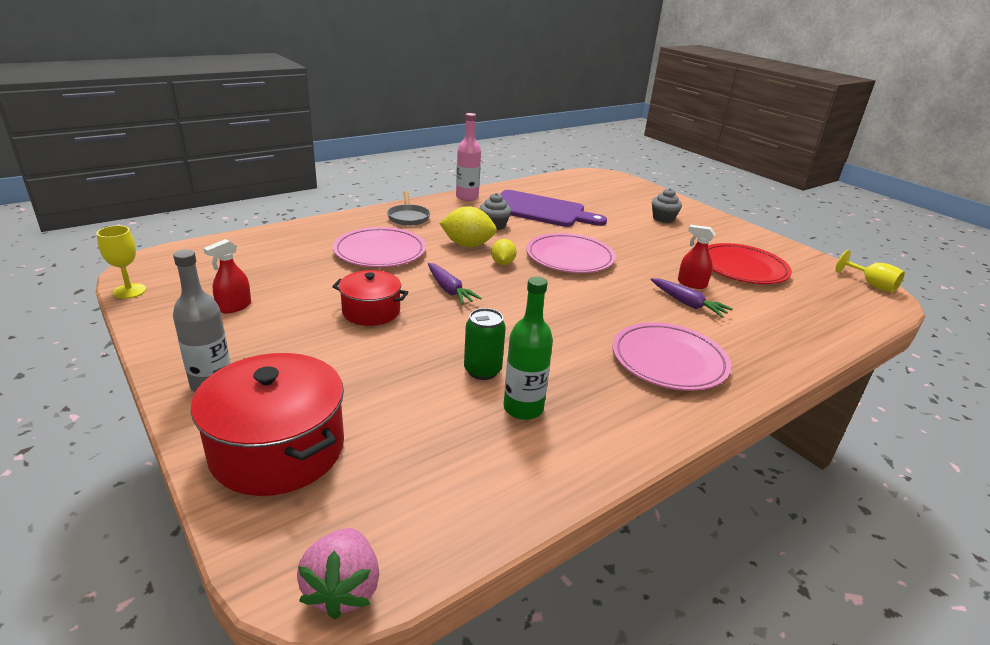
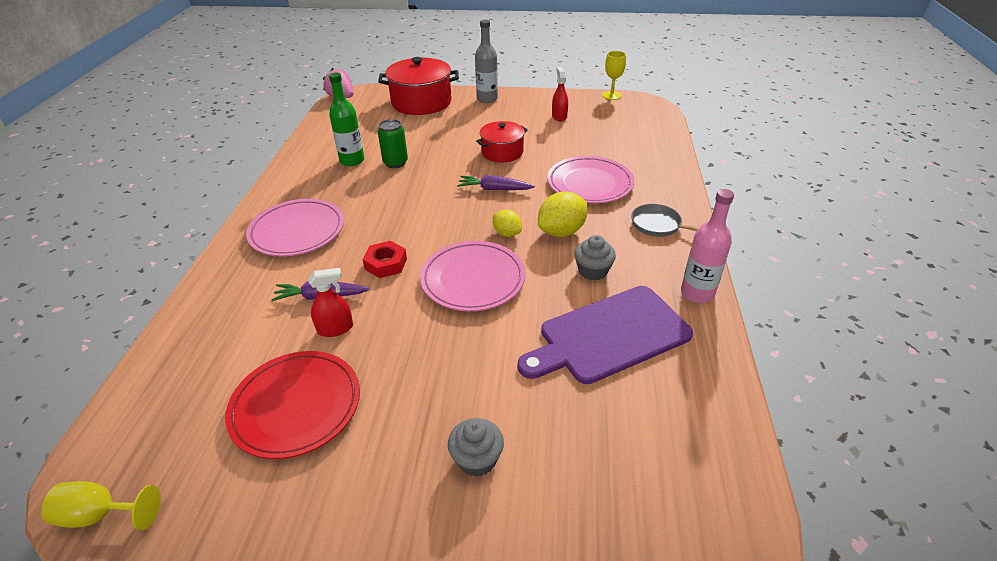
camera: 135 degrees right, 10 degrees up
(616, 295) = (386, 264): none -> red nut

